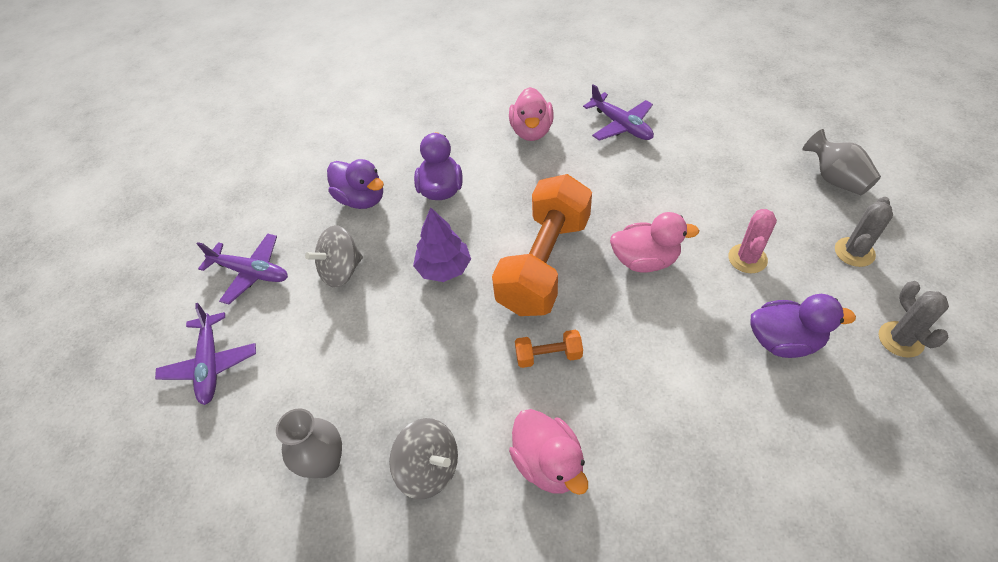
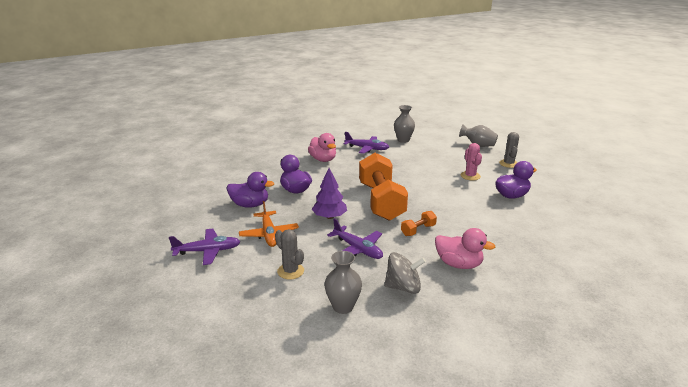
camera: 35 degrees left, 25 degrees down
(210, 364) = (222, 295): purple plane -> purple plane (357, 249)
(341, 271) = (269, 234): grey spinning top -> orange plane
(645, 260) = (427, 188): pink duck -> none
(701, 122) = (403, 140): none -> grey vase
(900, 339) = (552, 183): grey cactus -> grey cactus (290, 271)

